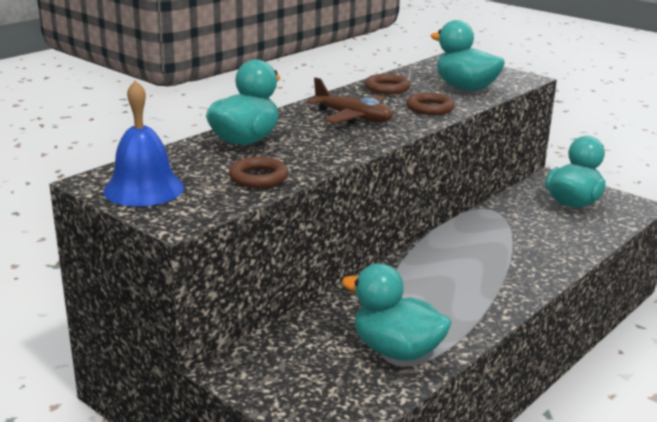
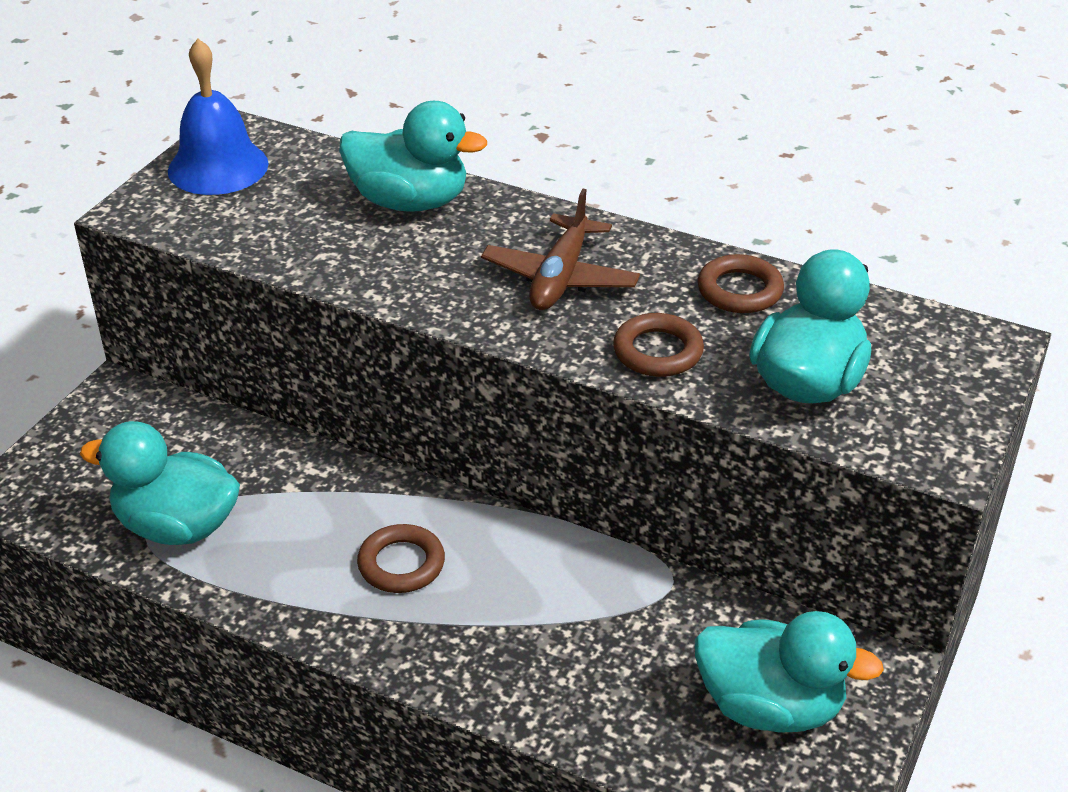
camera: 75 degrees right, 15 degrees up
(258, 177) = (280, 239): brown ring -> brown ring (401, 564)
(396, 351) = (177, 526): turquoise duck -> turquoise duck turned 90 degrees counterclockwise

